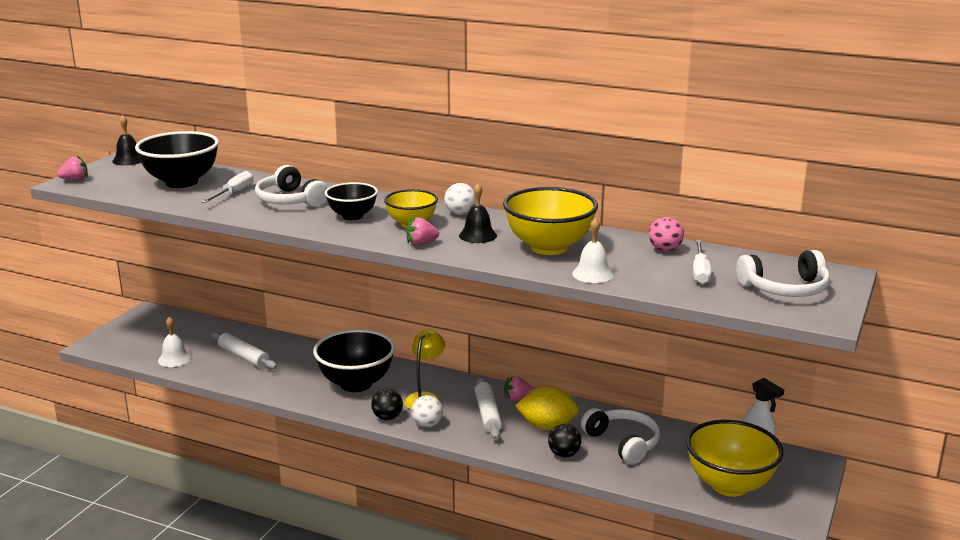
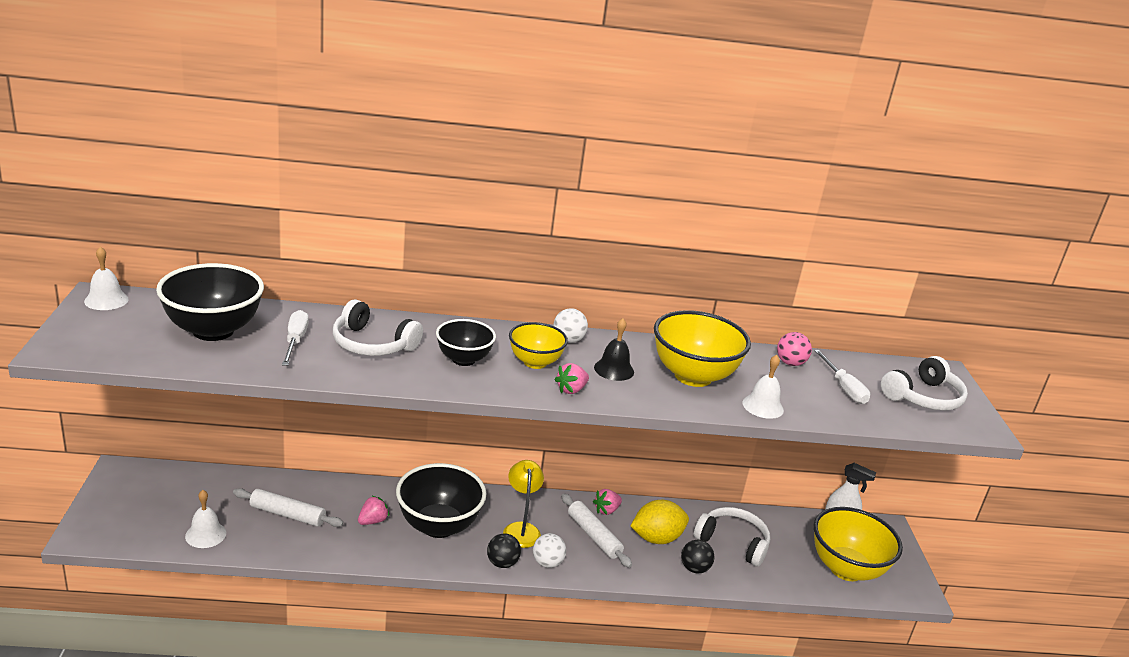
camera: 30 degrees left, 5 degrees up
(75, 180) = (63, 343): pink strawberry -> pink strawberry (373, 521)
(128, 160) = (106, 300): black bell -> white bell

